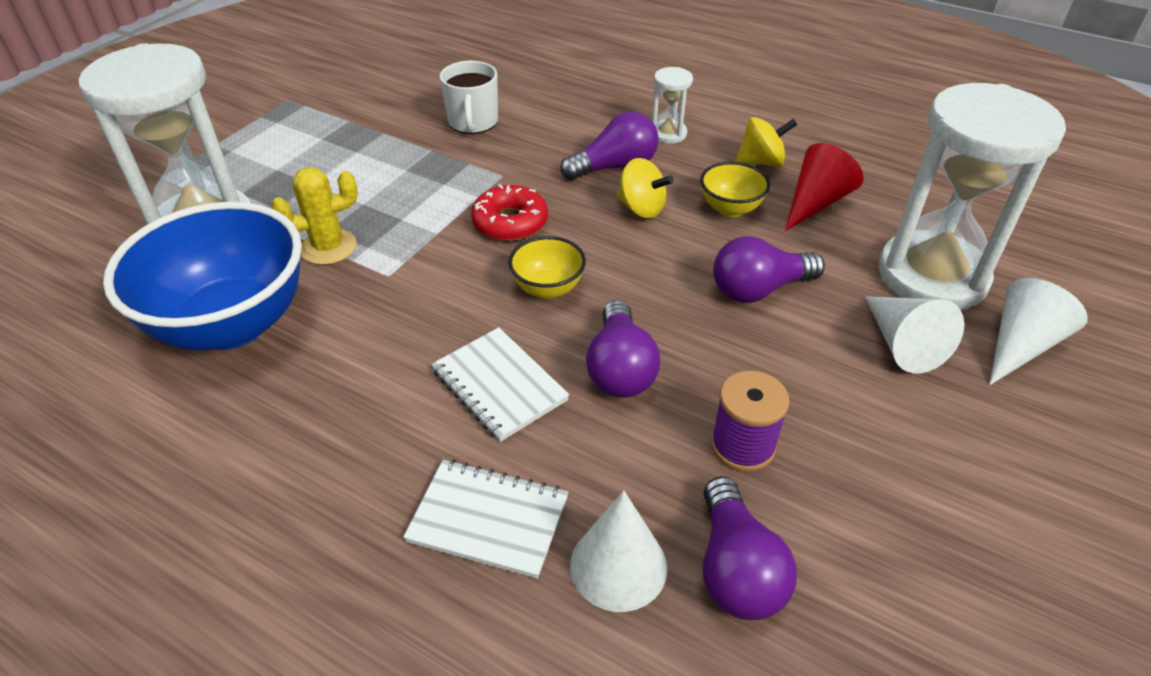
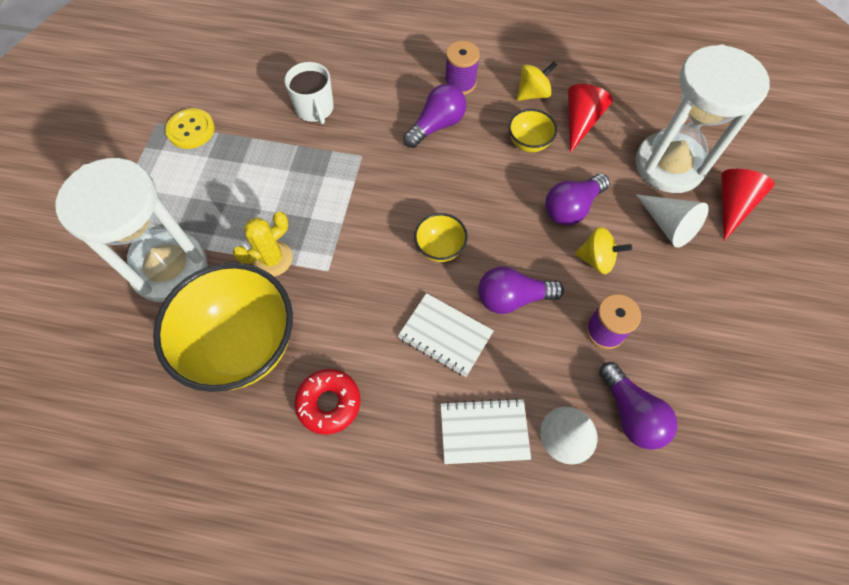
camera: 20 degrees left, 20 degrees up
(232, 324) = (243, 345): blue bowl -> yellow bowl
(320, 112) = (191, 130): none -> yellow button
(510, 222) = (388, 198): red donut -> red donut (329, 403)
(620, 368) = (512, 298): purple light bulb -> purple light bulb turned 105 degrees clockwise
(641, 208) = (471, 160): yellow spinning top -> yellow spinning top (596, 259)
(668, 134) = (460, 83): white hourglass -> purple spool
(1020, 345) = (732, 205): white cone -> red cone

